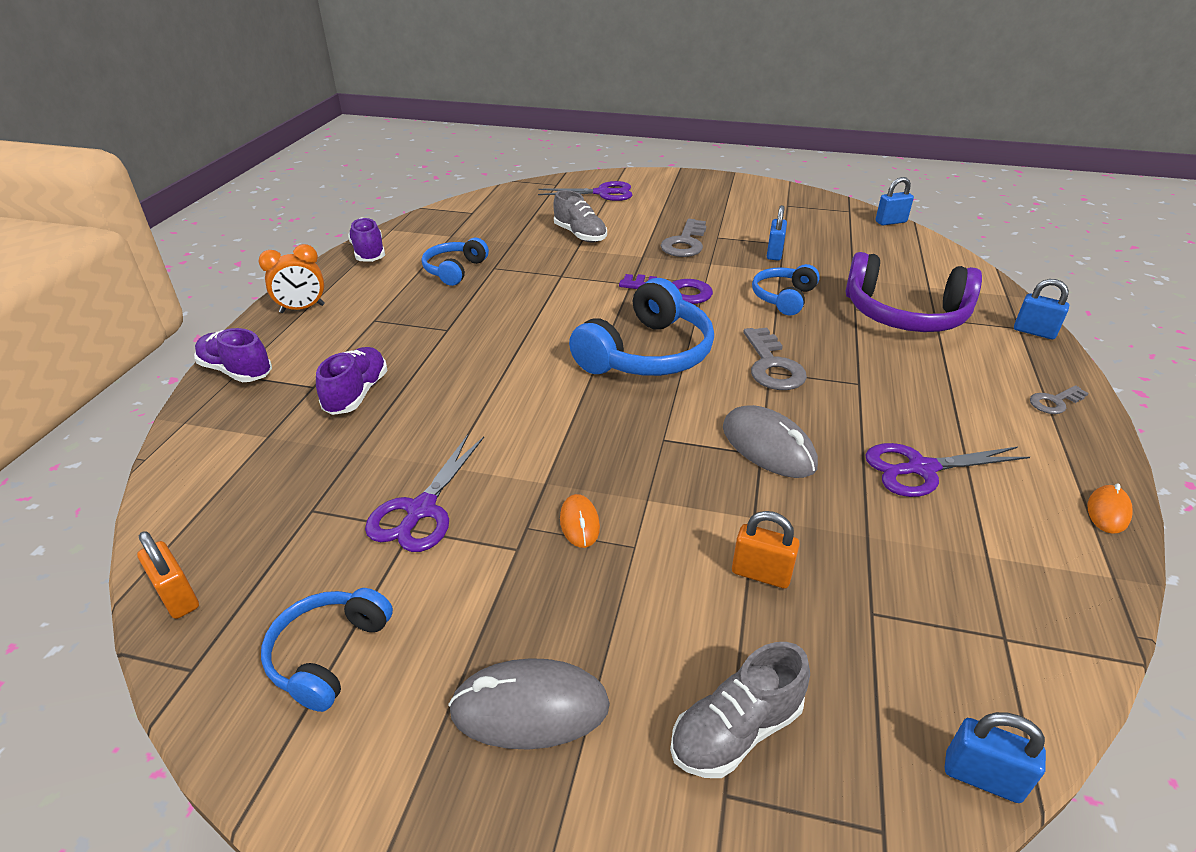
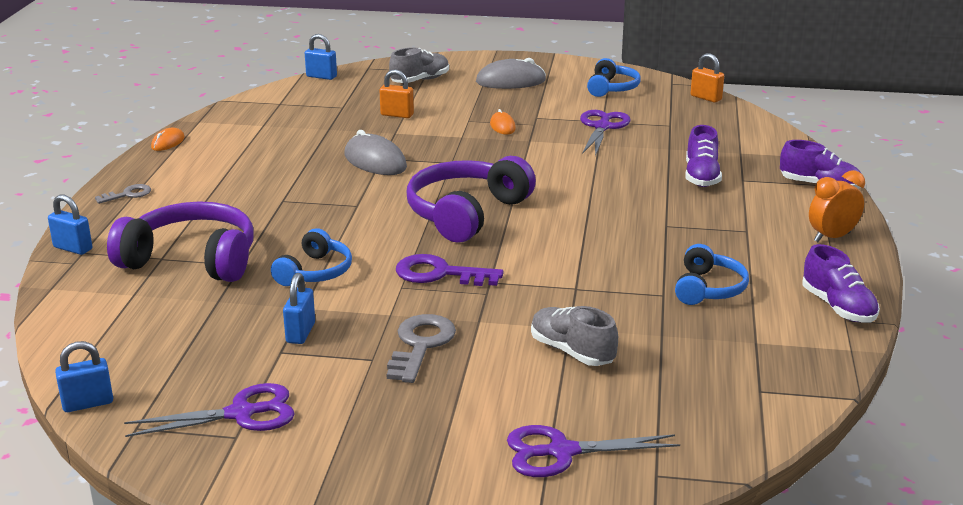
camera: 175 degrees right, 10 degrees down
(647, 354) = (466, 213): blue headphones -> purple headphones
(772, 365) = (353, 209): grey key -> none
(921, 469) = (272, 155): purple scissors -> purple scissors (241, 414)

